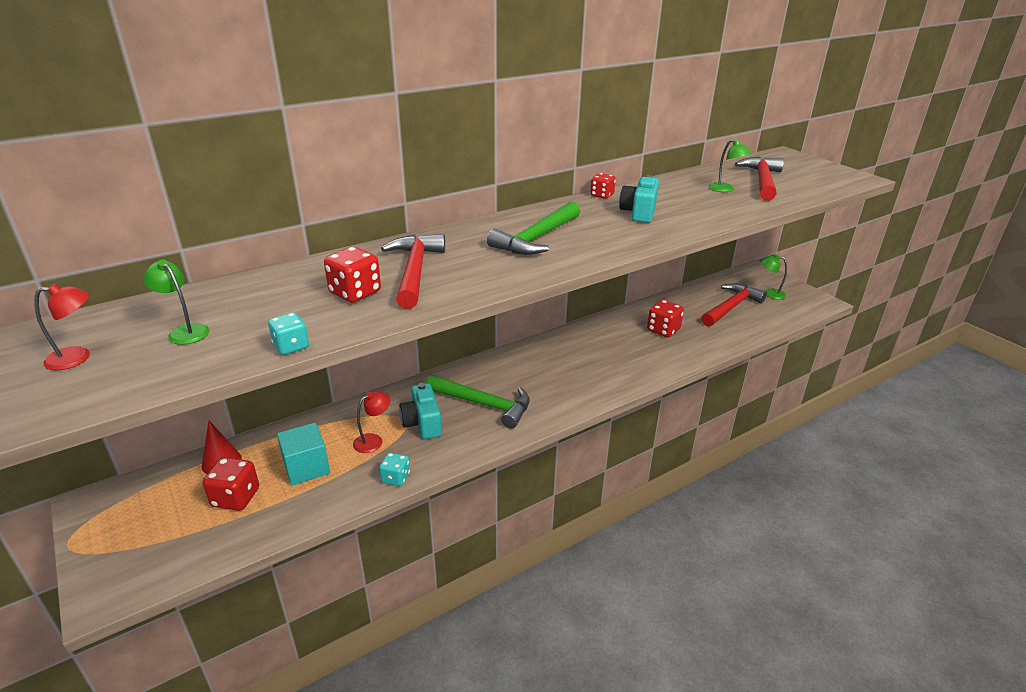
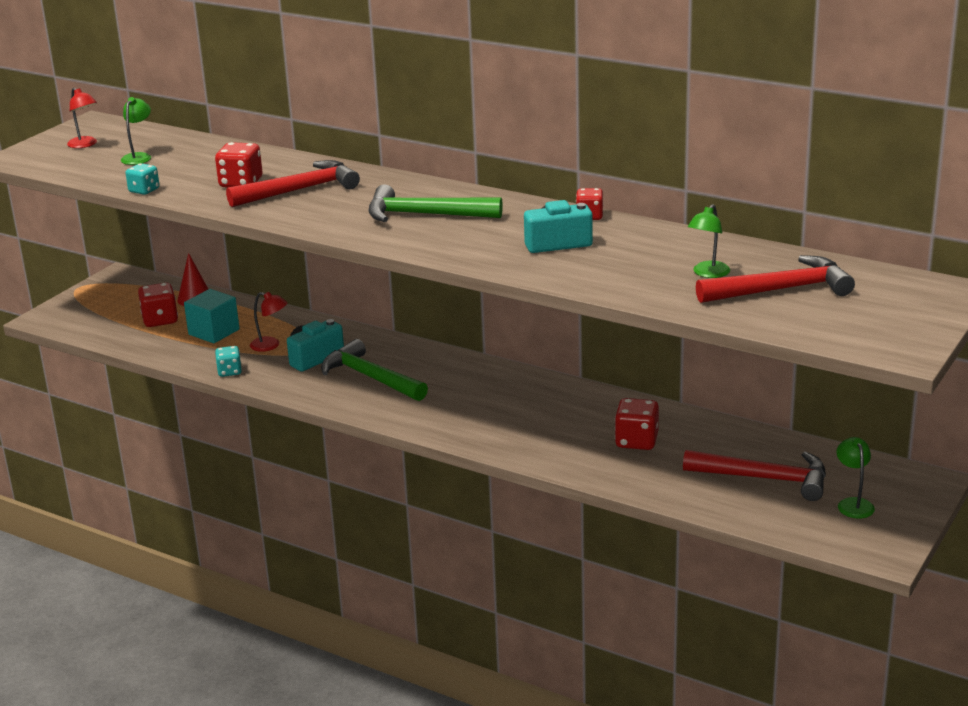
camera: 65 degrees right, 5 degrees down
(484, 404) = (370, 377): green hammer -> green hammer turned 135 degrees clockwise

